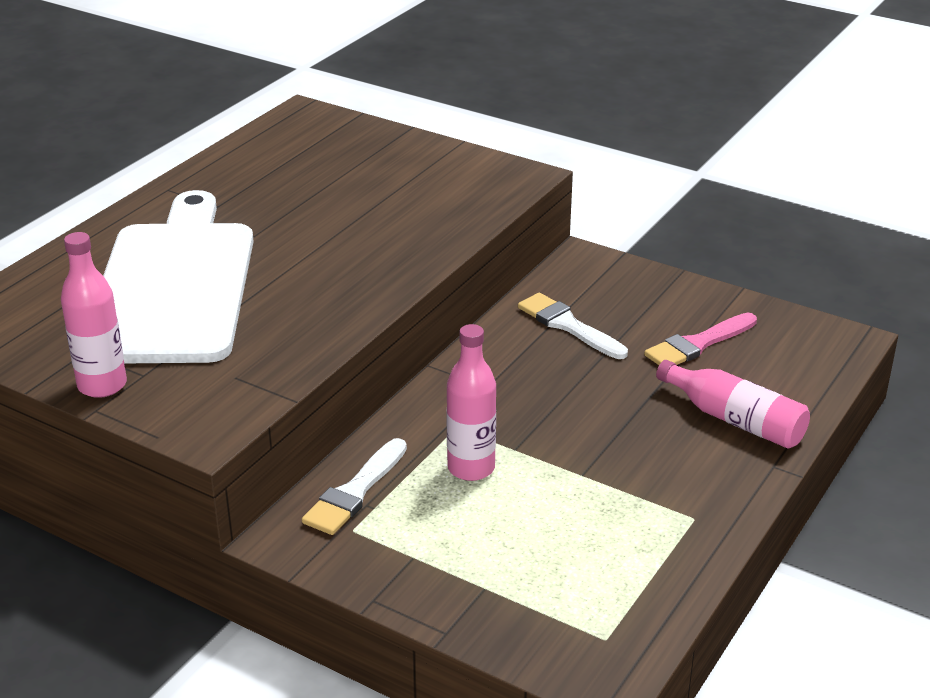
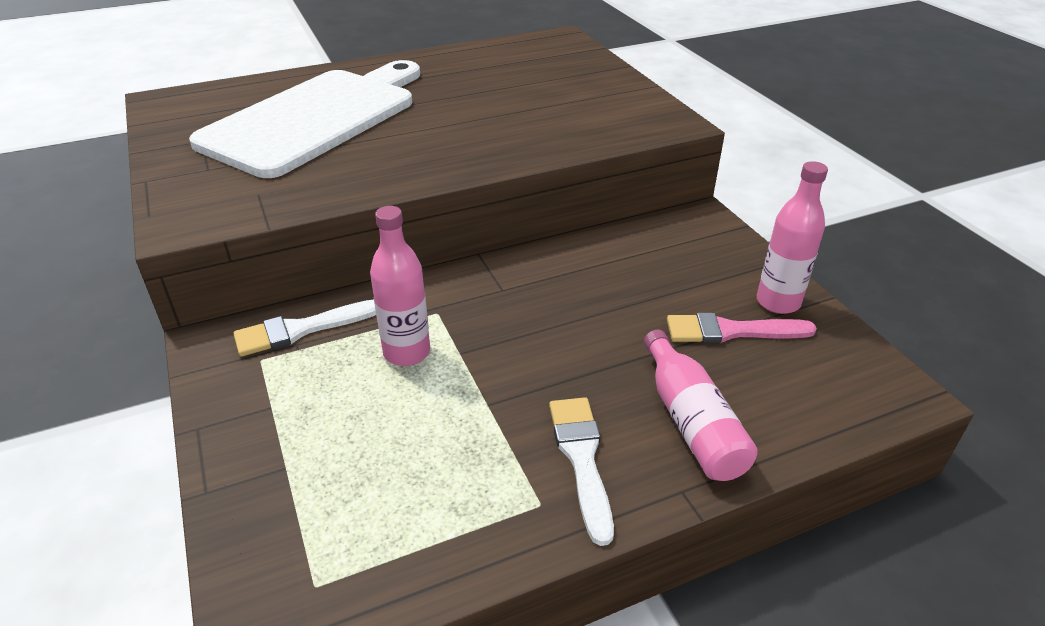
camera: 35 degrees right, 5 degrees up
(102, 385) = (174, 166): pink bottle -> pink bottle (778, 302)
(568, 325) = (627, 267): white brush -> white brush (582, 459)

